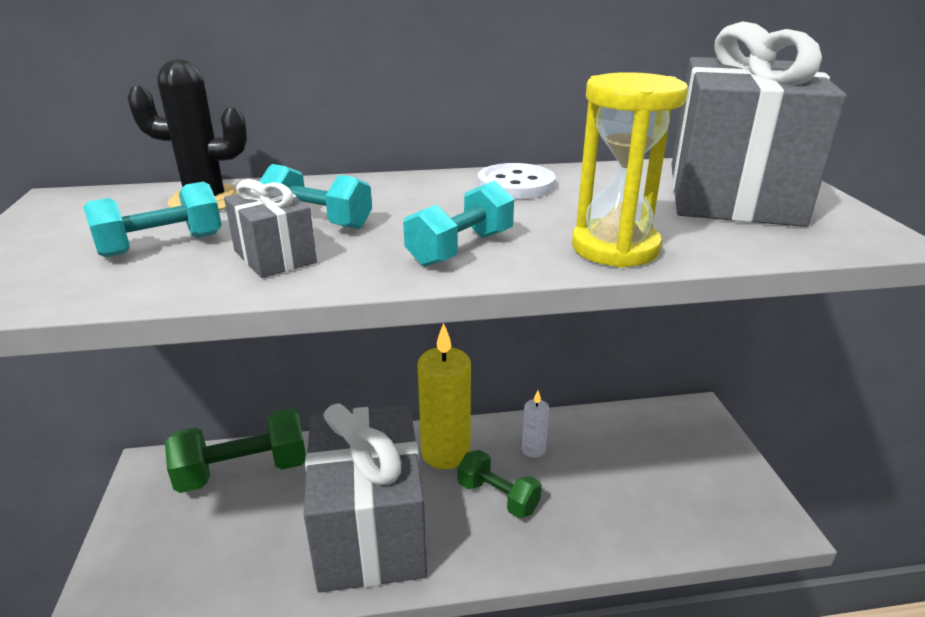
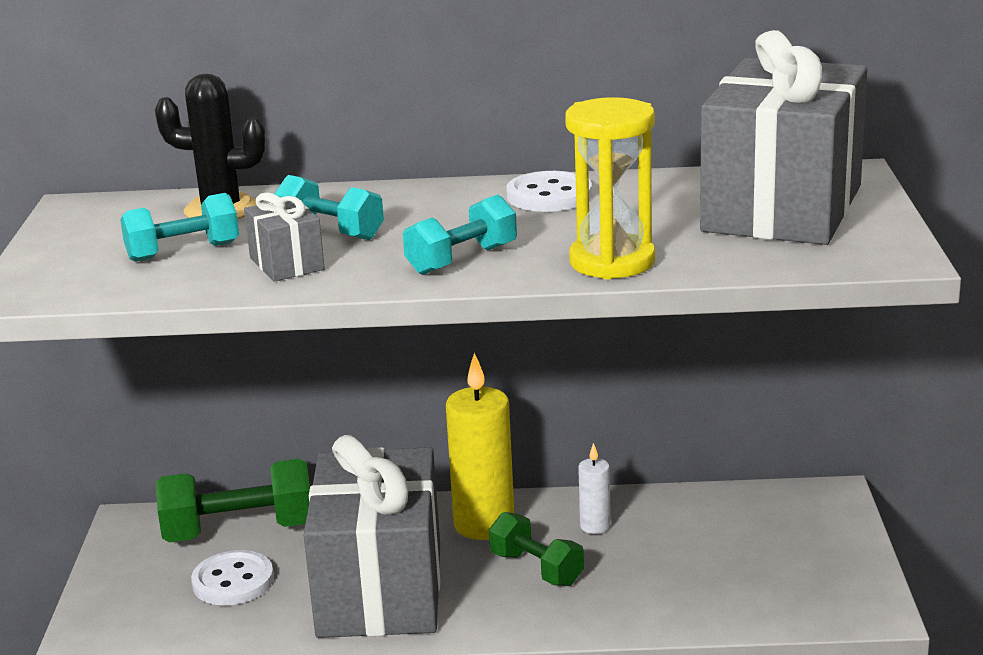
camera: 10 degrees right, 5 degrees down
(239, 528) = (233, 581): none -> white button

